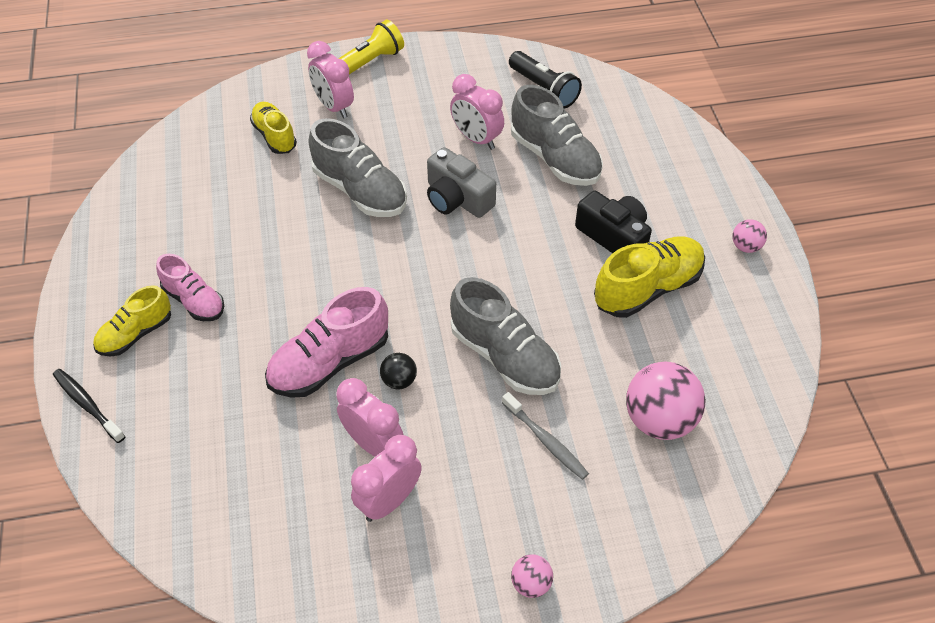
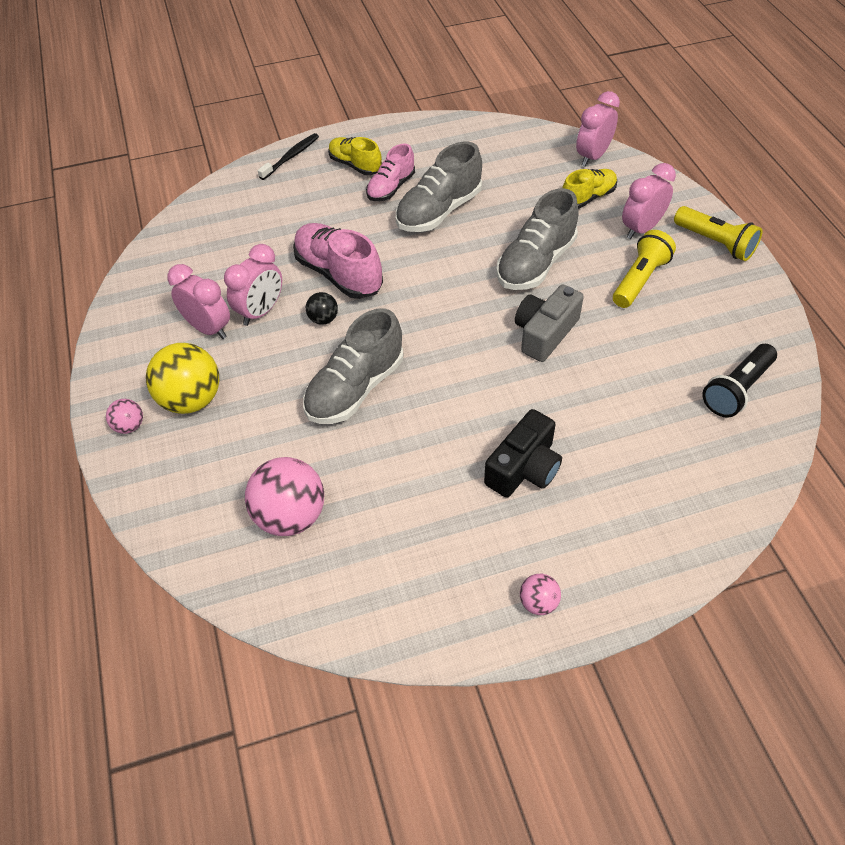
camera: 85 degrees right, 0 degrees up
(403, 121) = (639, 280): none -> yellow flashlight
(476, 139) = (634, 339): pink clock -> pink clock (592, 156)
(499, 516) = (191, 400): none -> yellow ball
(546, 441) = (265, 426): grey toothbrush -> none
(555, 158) = (627, 408): grey shoe -> grey shoe (439, 211)
(647, 288) = (456, 502): yellow shoe -> none

